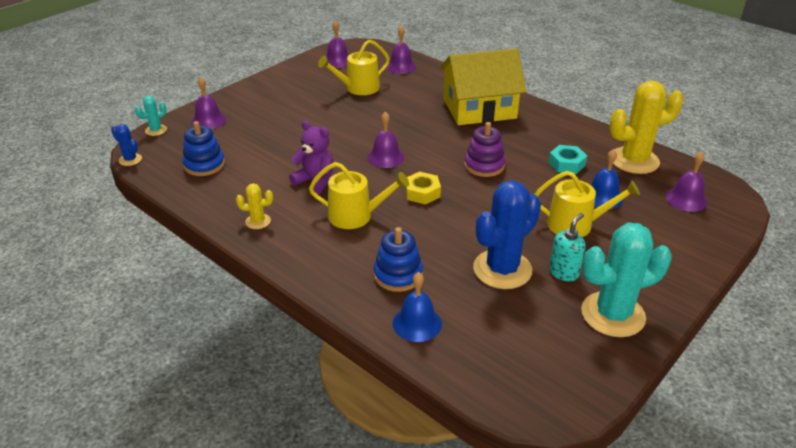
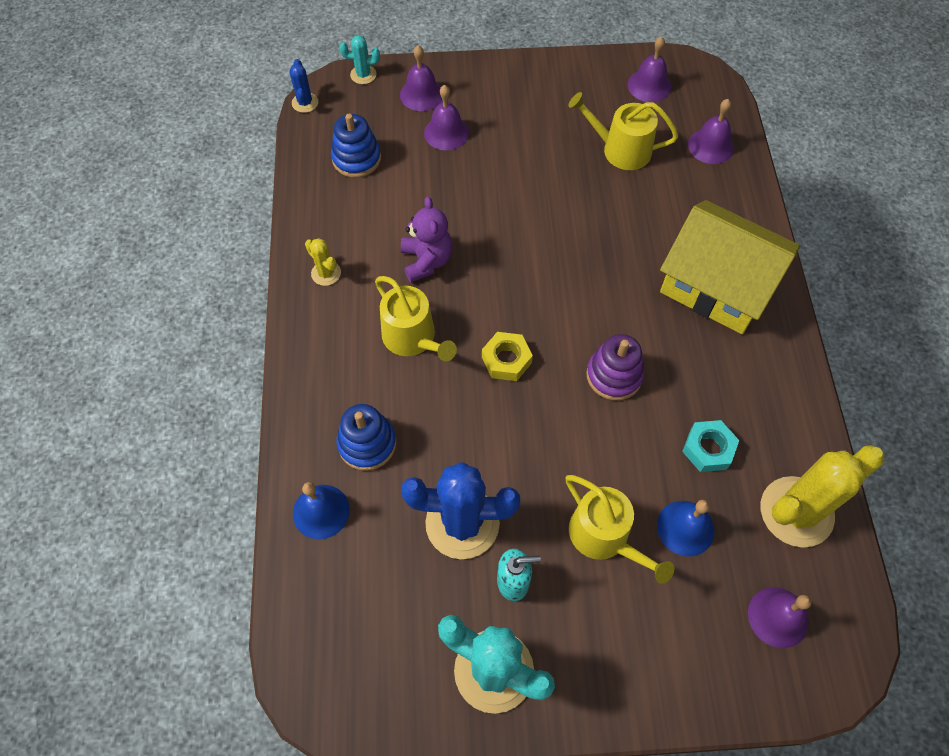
camera: 45 degrees right, 25 degrees up
(385, 157) = (528, 281): purple bell -> purple bell (446, 132)
(634, 160) = (796, 512): yellow cactus -> yellow cactus turned 60 degrees counterclockwise

